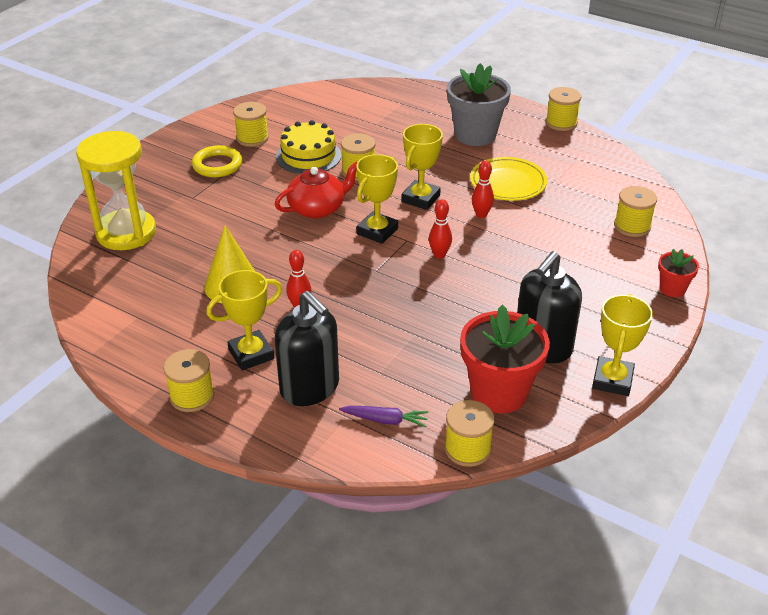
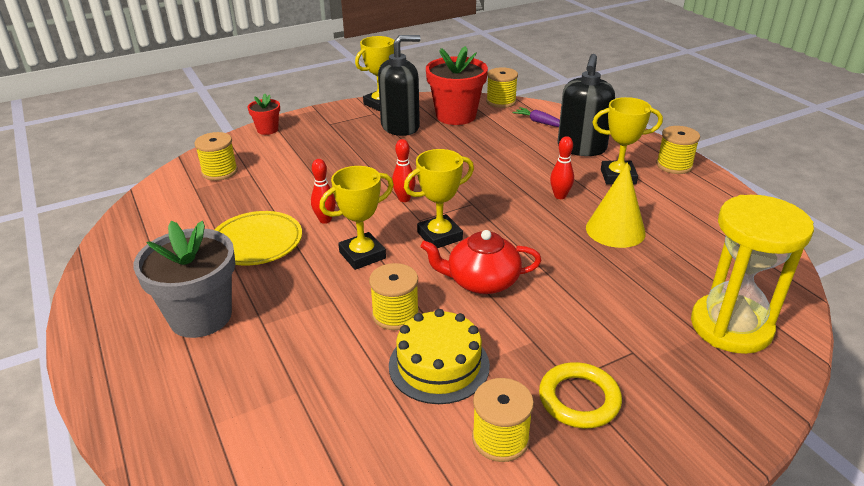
camera: 150 degrees left, 5 degrees down
(310, 387) = (581, 148): black soap dispenser -> black soap dispenser turned 150 degrees counterclockwise
(561, 123) = (85, 295): yellow spool -> none

